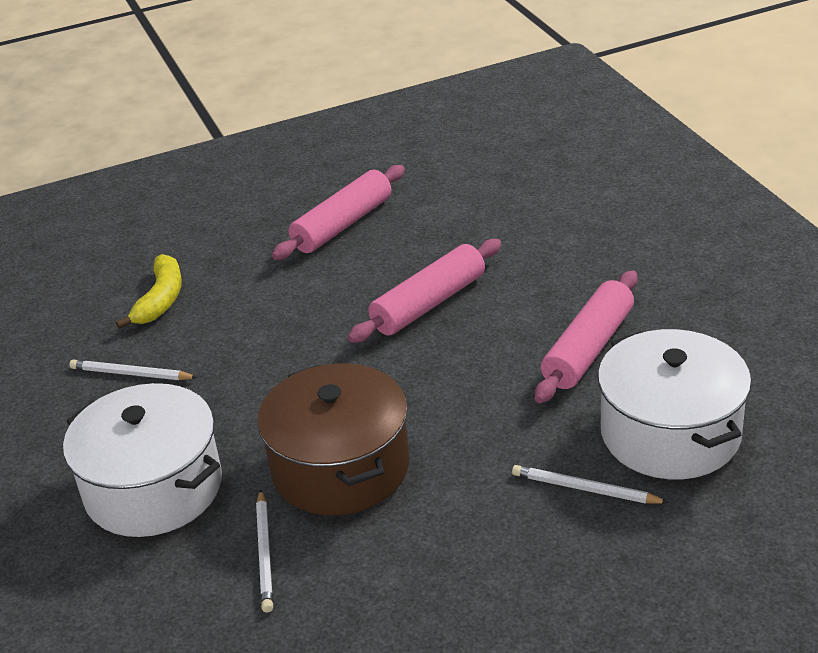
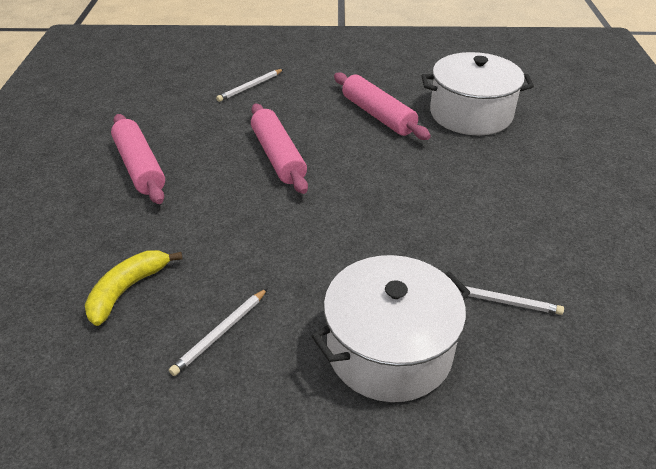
camera: 70 degrees left, 5 degrees up
(160, 299) = (127, 290): yellow banana -> yellow banana turned 90 degrees counterclockwise
(340, 468) = (426, 240): brown pot -> none
(585, 489) = (502, 153): white pencil -> white pencil (250, 87)

